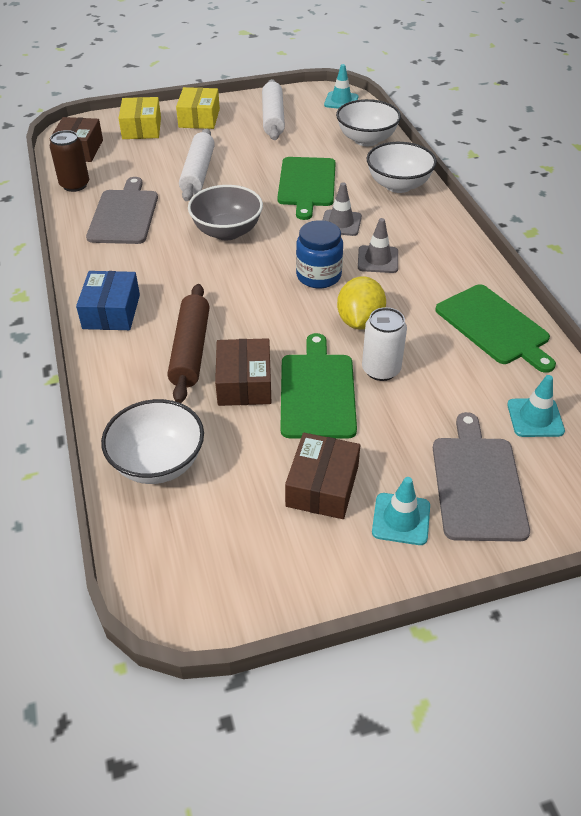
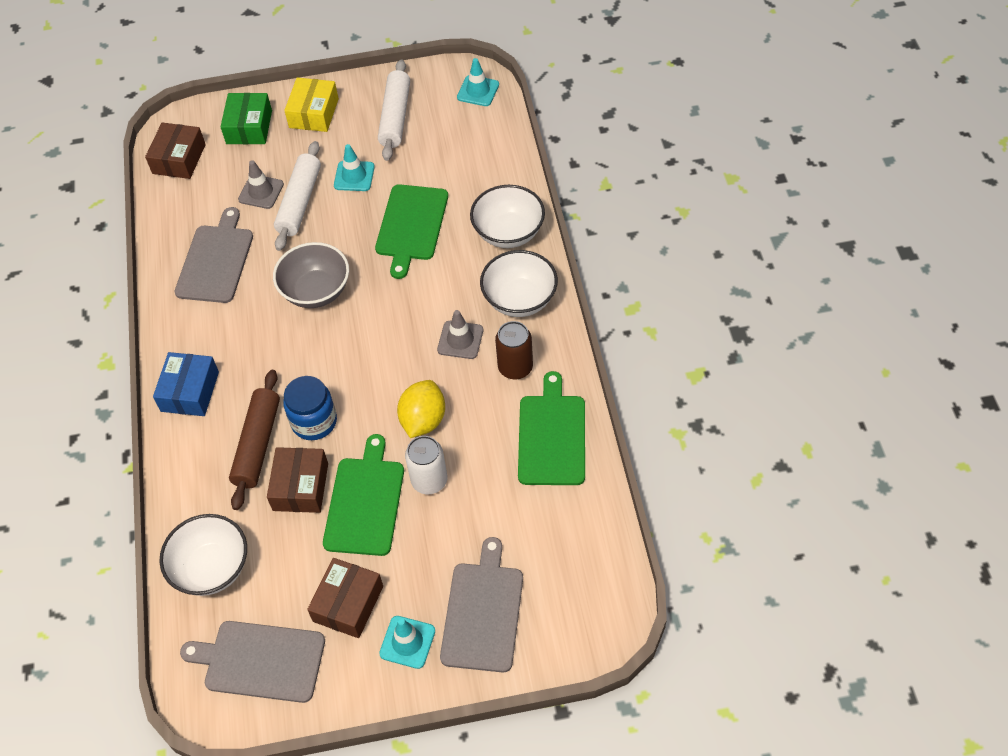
camera: 10 degrees right, 10 degrees up
(75, 185) = (170, 213): brown can -> brown can (515, 367)
(141, 128) = (249, 127): yellow box -> green box
(231, 551) = (260, 661): none -> grey cutting board
(318, 276) = (396, 358): blue jar -> blue jar (314, 421)
(341, 223) = (434, 286): grey traffic cone -> grey traffic cone (261, 192)
(366, 140) = (491, 158): white bowl -> white bowl (519, 300)
(494, 327) = (552, 436): green cutting board -> green cutting board turned 150 degrees counterclockwise
(535, 418) = (556, 546): turquoise traffic cone -> turquoise traffic cone (354, 176)

